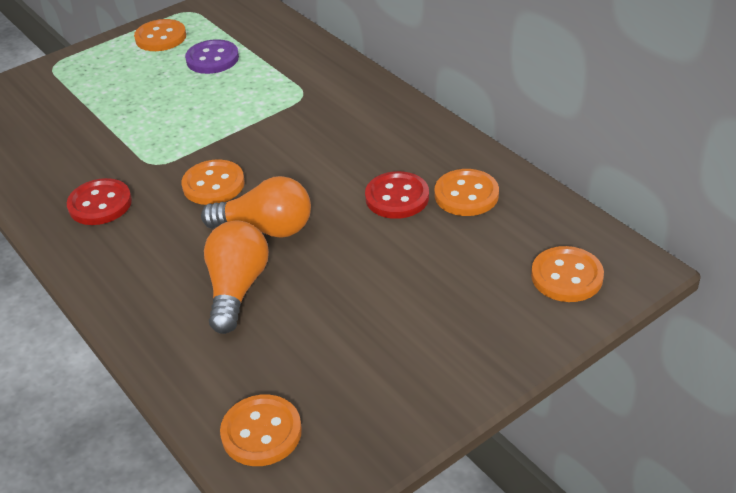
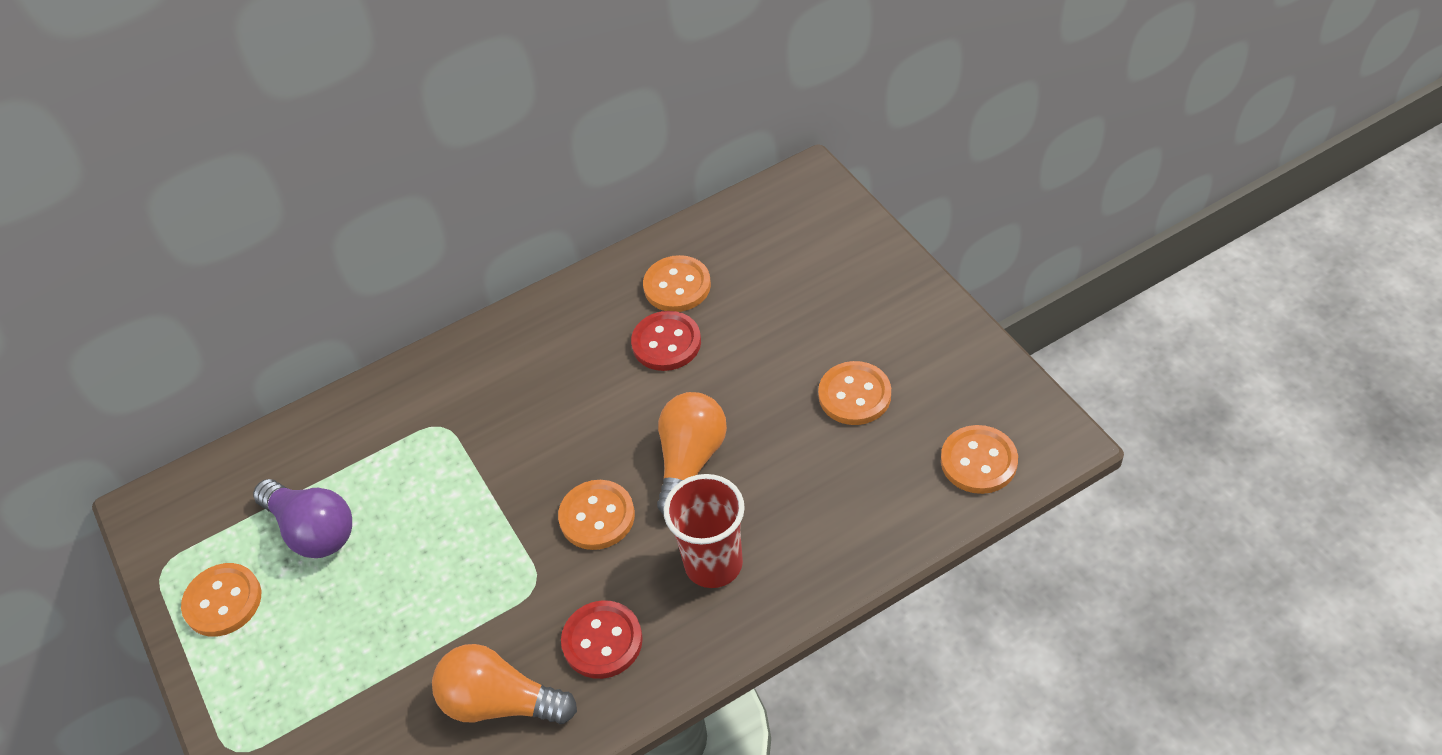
camera: 80 degrees left, 10 degrees up
(161, 255) = (713, 564): none -> red cup
(212, 59) = (313, 530): purple button -> purple light bulb
(237, 289) = (782, 487): orange light bulb -> orange light bulb (501, 702)
(566, 276) = (811, 226): orange button -> orange button (854, 395)

